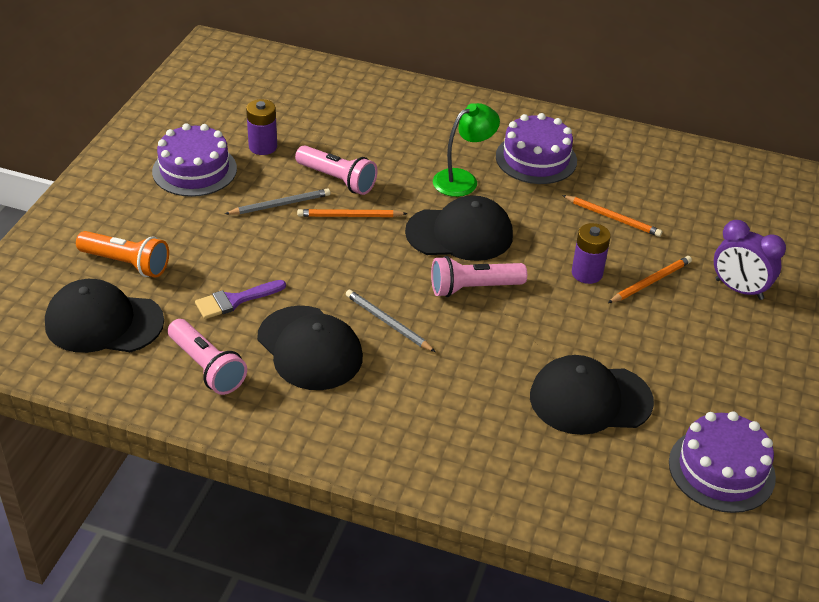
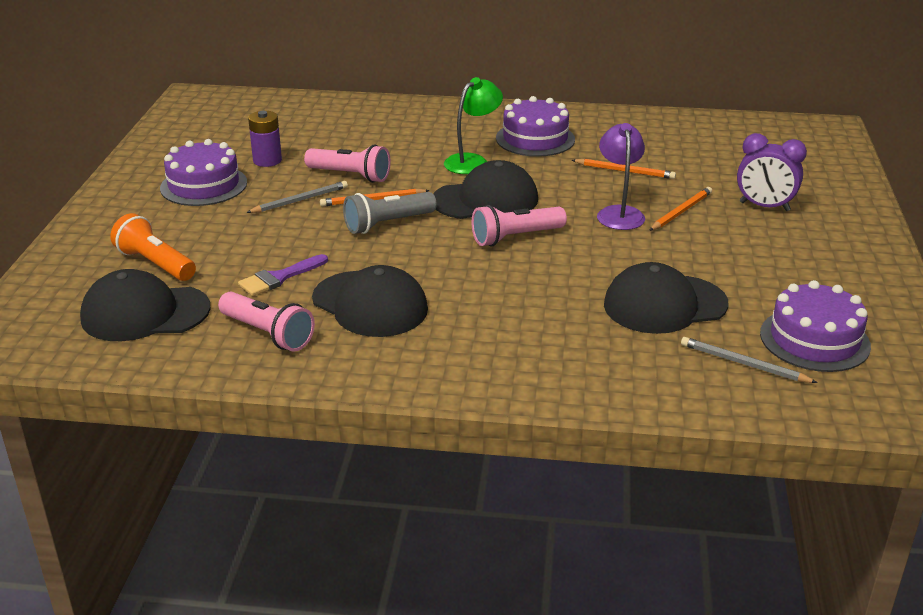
camera: 10 degrees left, 10 degrees down
(126, 263) = (155, 264): orange flashlight -> orange flashlight turned 150 degrees counterclockwise
(355, 249) = (388, 224): none -> grey flashlight
(388, 323) = (442, 274): grey pencil -> grey pencil (743, 364)
(587, 273) = (619, 213): purple battery -> purple lamp

